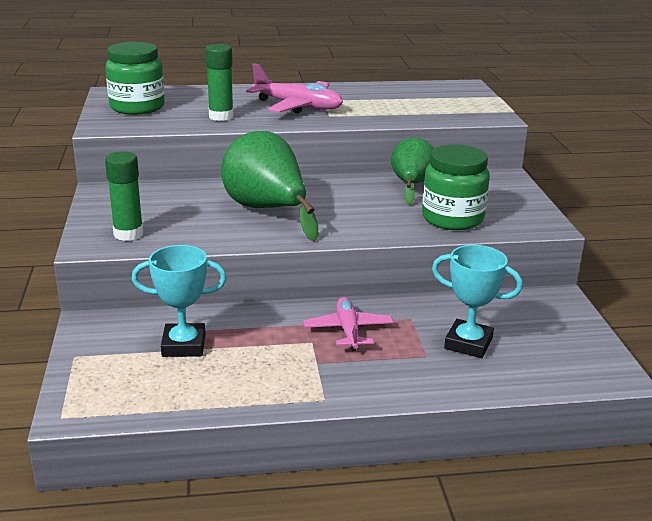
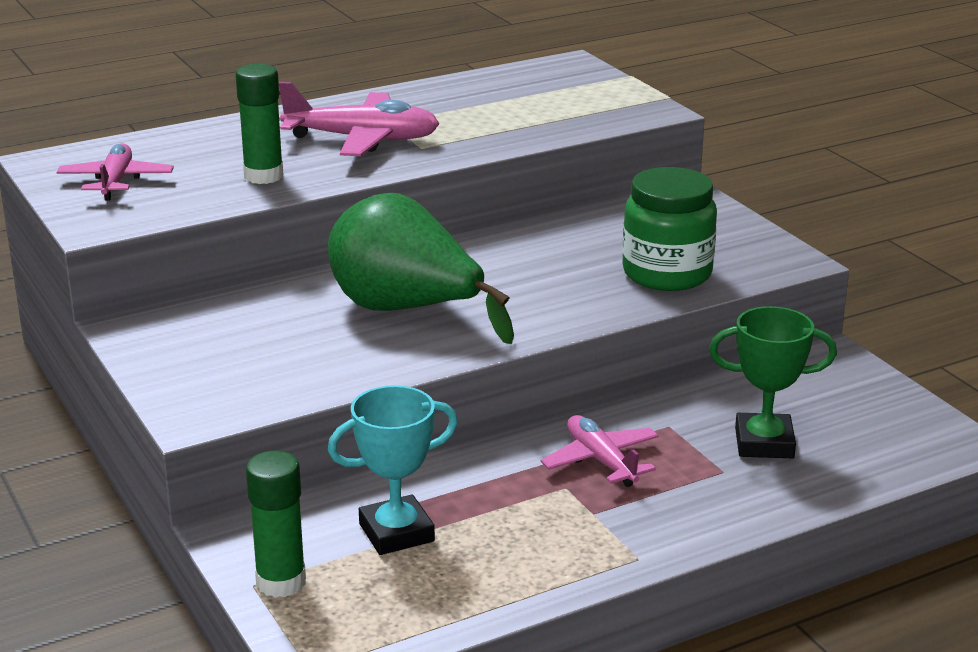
camera: 20 degrees left, 0 degrees up
(128, 234) = (236, 387): green glue stick -> green glue stick (281, 582)
(137, 107) = (116, 182): green jar -> pink plane
(411, 185) = (575, 233): green pear -> none
(468, 343) = (764, 443): turquoise trophy -> green trophy

